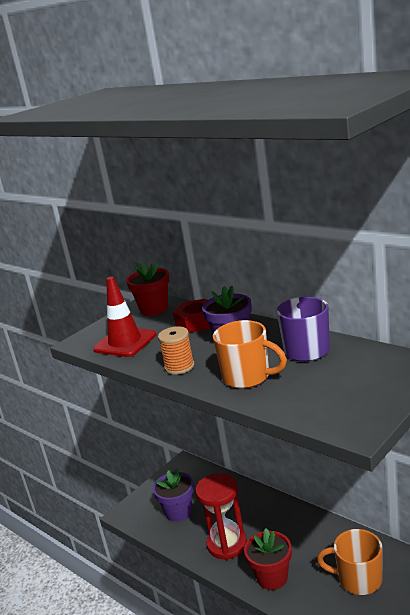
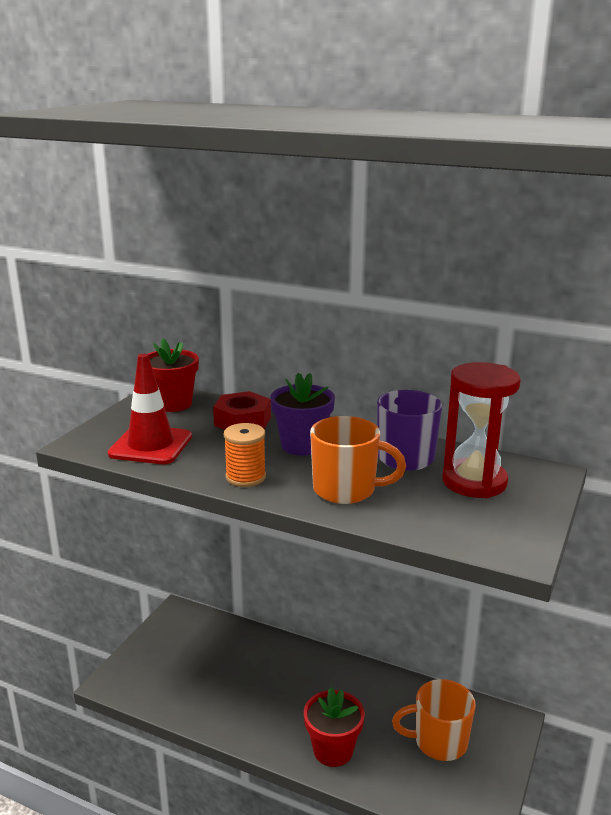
camera: 20 degrees left, 0 degrees up
(178, 512) = (186, 675): purple flower pot -> none
(227, 544) = (263, 713): red hourglass -> red hourglass (474, 482)

